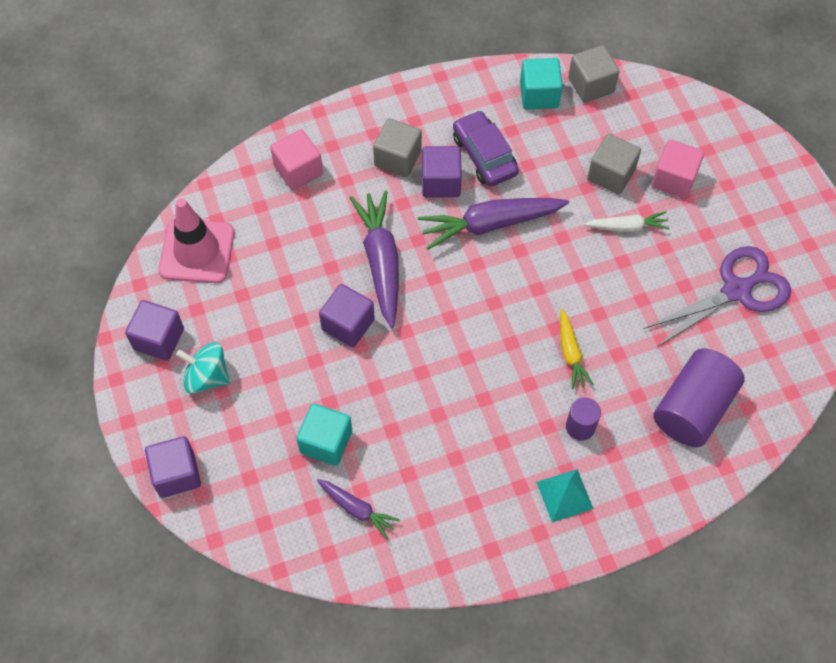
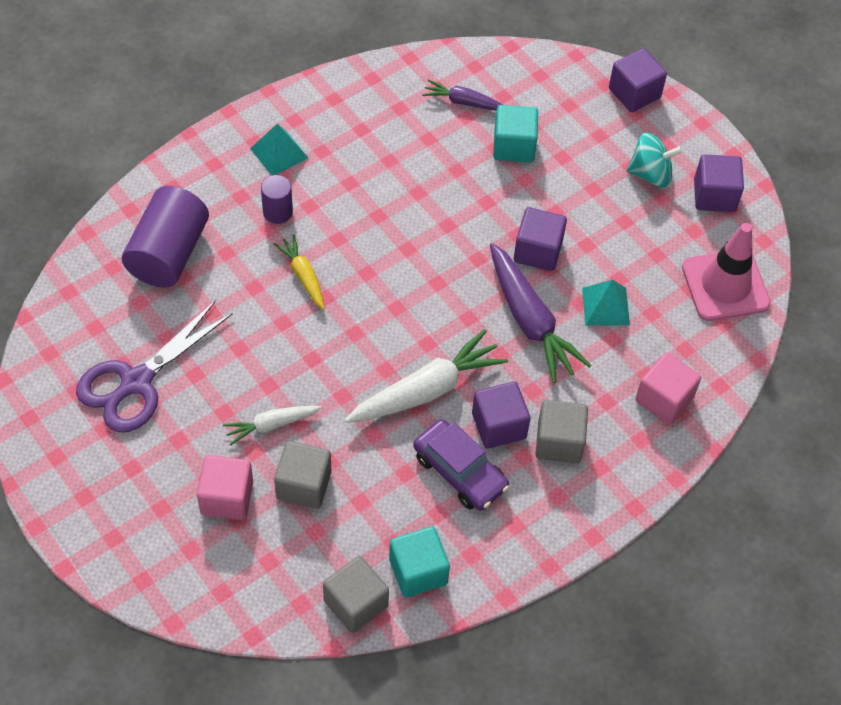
camera: 160 degrees right, 5 degrees down
(310, 258) = (605, 306): none -> turquoise pyramid
(490, 224) = (427, 390): purple carrot -> white carrot

